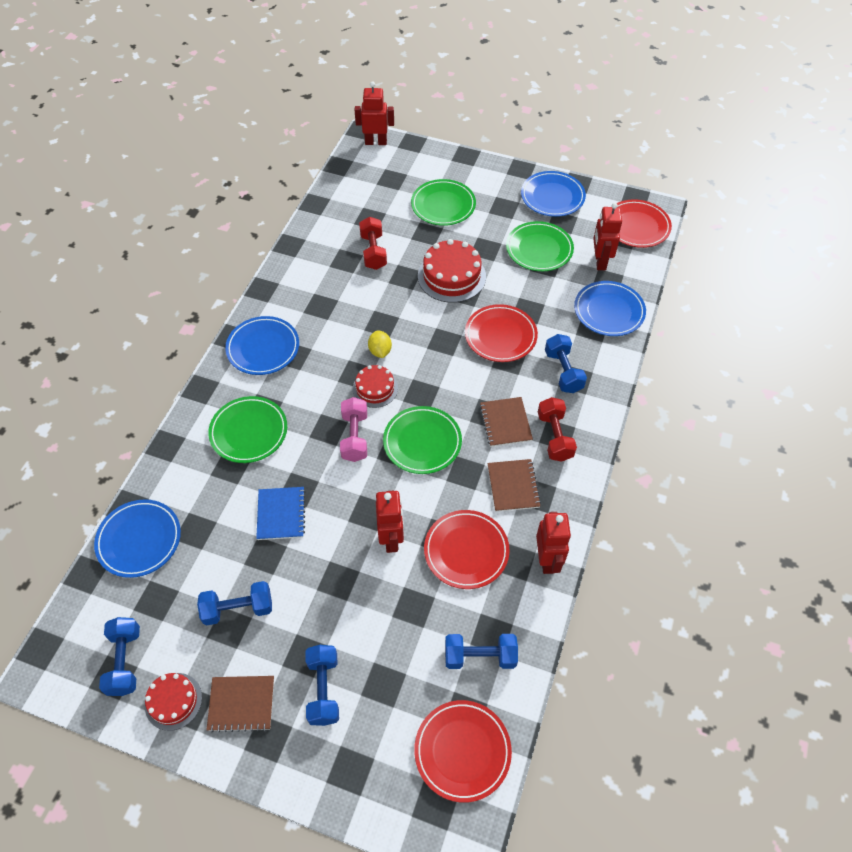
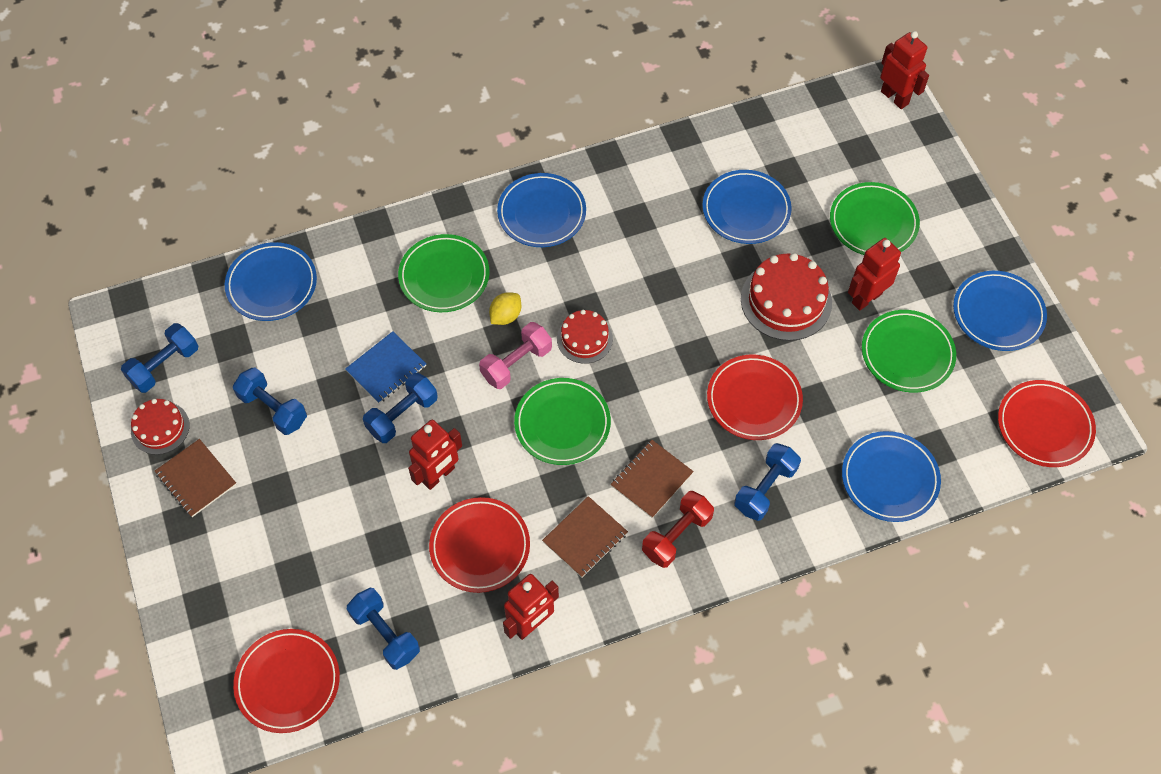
camera: 50 degrees right, 5 degrees up
(323, 689) = (256, 531): blue dumbbell -> blue dumbbell (402, 415)
(373, 252) = (746, 210): red dumbbell -> blue plate
(380, 351) = (631, 309): yellow lemon -> yellow lemon (505, 316)
(600, 261) = (951, 423): red robot -> red robot (866, 298)

